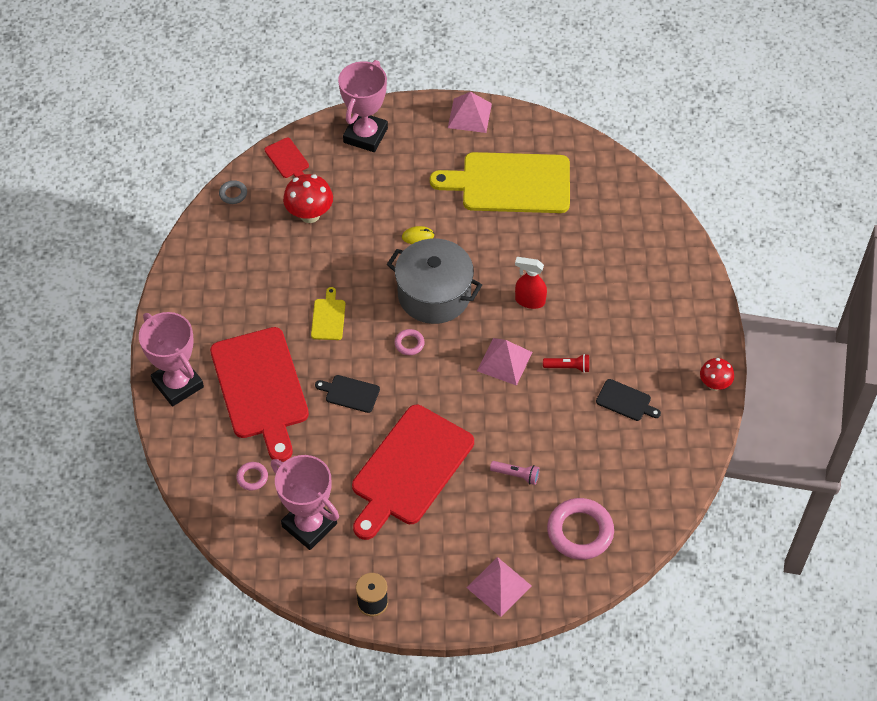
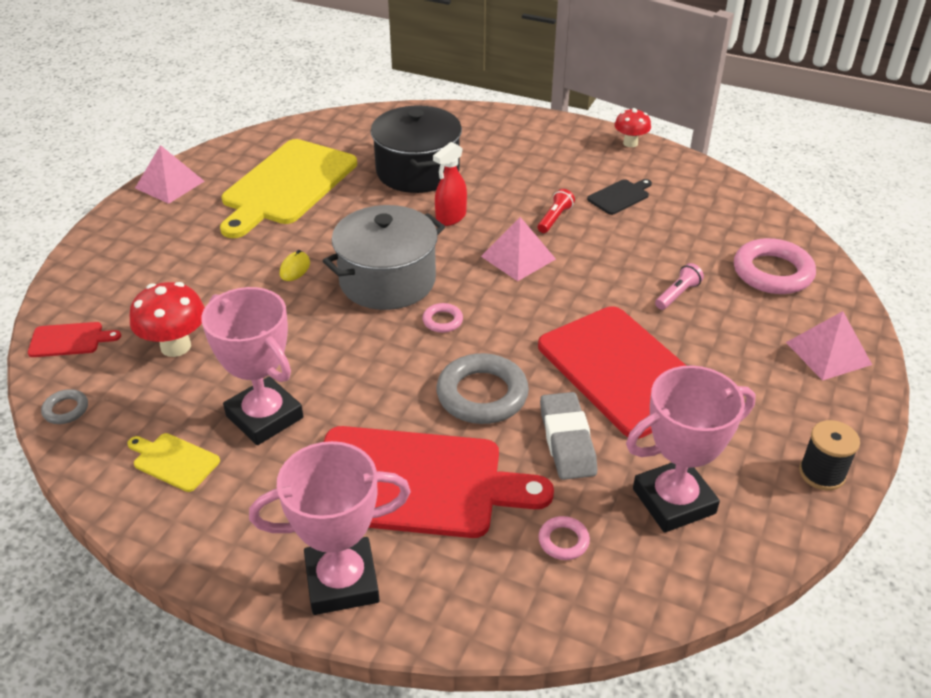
camera: 65 degrees left, 15 degrees down
(328, 317) = (349, 378): yellow cutting board -> yellow cutting board (173, 461)
(332, 453) = (567, 440): none -> grey eraser
(350, 393) = (482, 394): black cutting board -> grey ring
(365, 135) = (109, 264): pink trophy -> pink trophy (264, 417)
(578, 254) = (417, 171): none -> black pot

